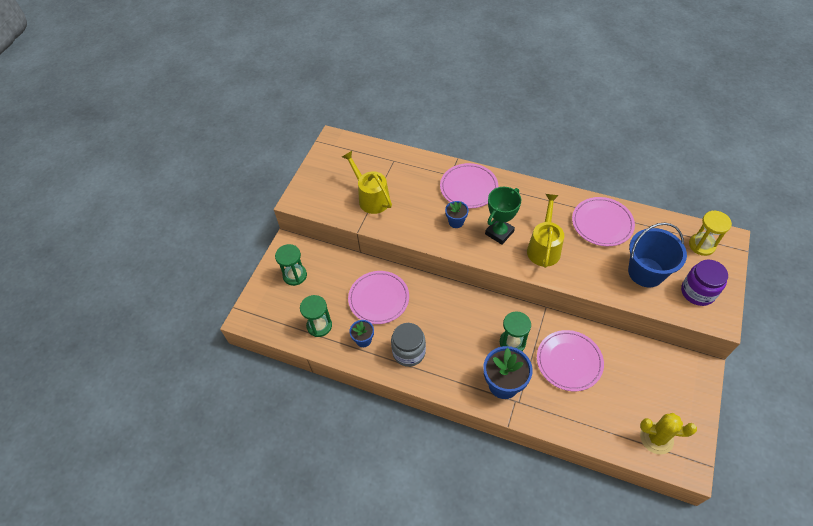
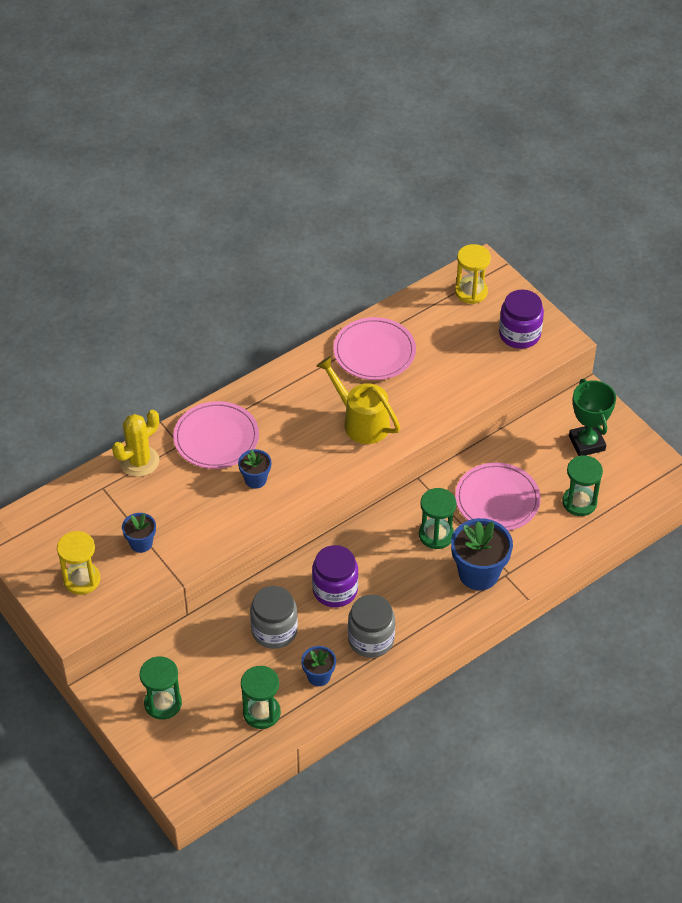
camera: 60 degrees left, 5 degrees down
(328, 187) = (82, 579): none -> yellow hourglass
(371, 197) = (141, 543): yellow watering can -> blue flower pot
(379, 298) = (274, 630): pink plate -> grey jar
(429, 312) = (335, 590): none -> purple jar
(499, 233) = (307, 449): green trophy -> green trophy (587, 443)
(611, 414) = (579, 502): none -> green hourglass
(646, 272) = (464, 358): blue bucket -> none
(656, 438) = (629, 484): yellow cactus -> yellow cactus (139, 461)

